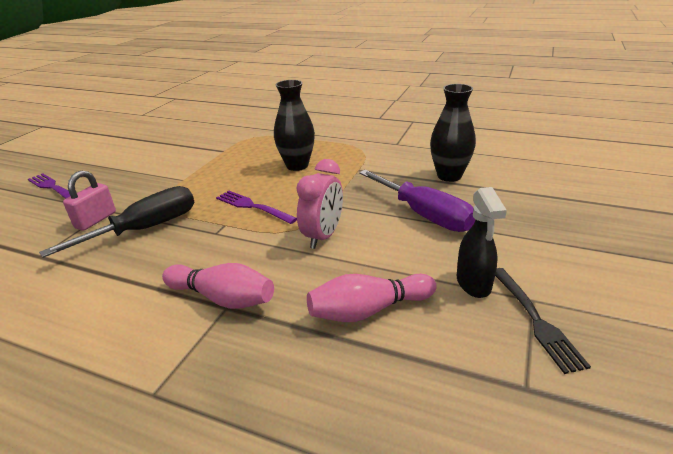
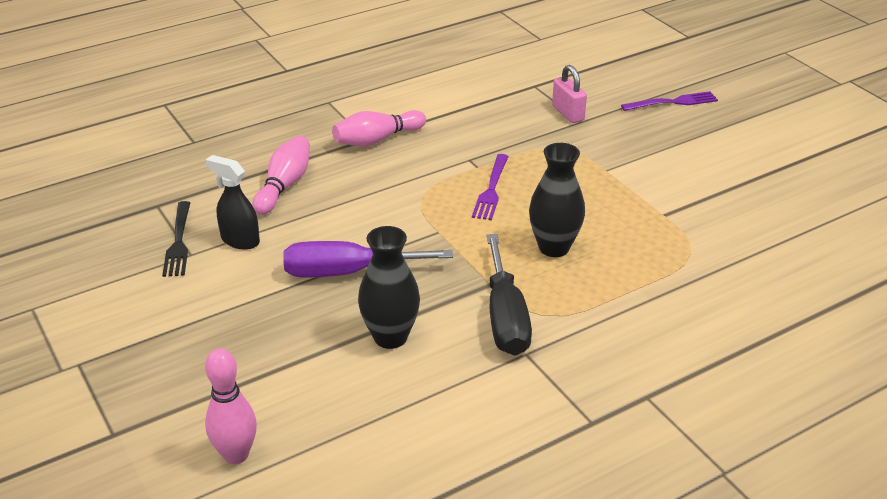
camera: 125 degrees right, 5 degrees up
(145, 229) = (520, 131): black screwdriver -> black screwdriver (505, 317)
(253, 207) = (491, 189): purple fork -> purple fork turned 120 degrees clockwise
(323, 236) = (392, 205): pink clock -> none
(535, 320) = (178, 242): black fork -> black fork turned 120 degrees counterclockwise
(597, 174) = (236, 455): none -> pink bowling pin

